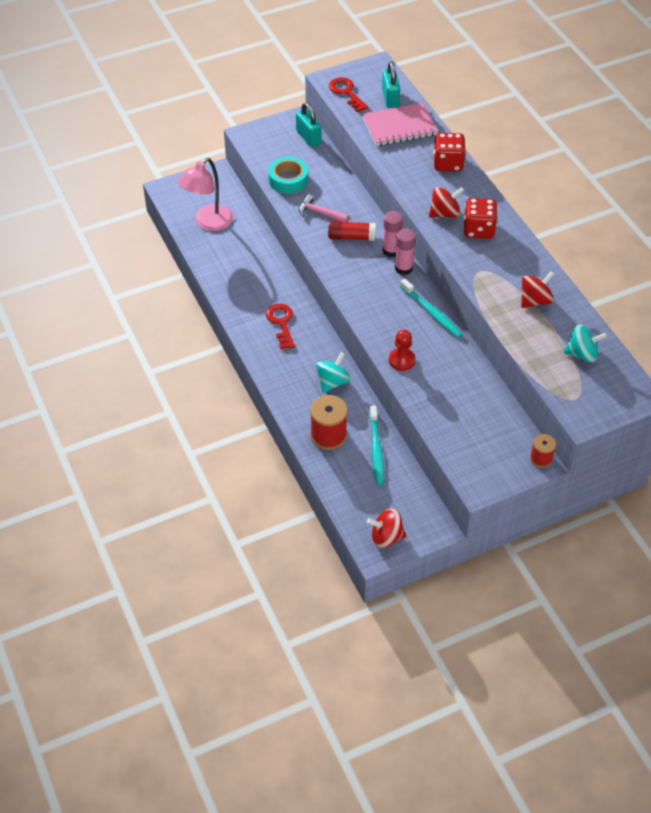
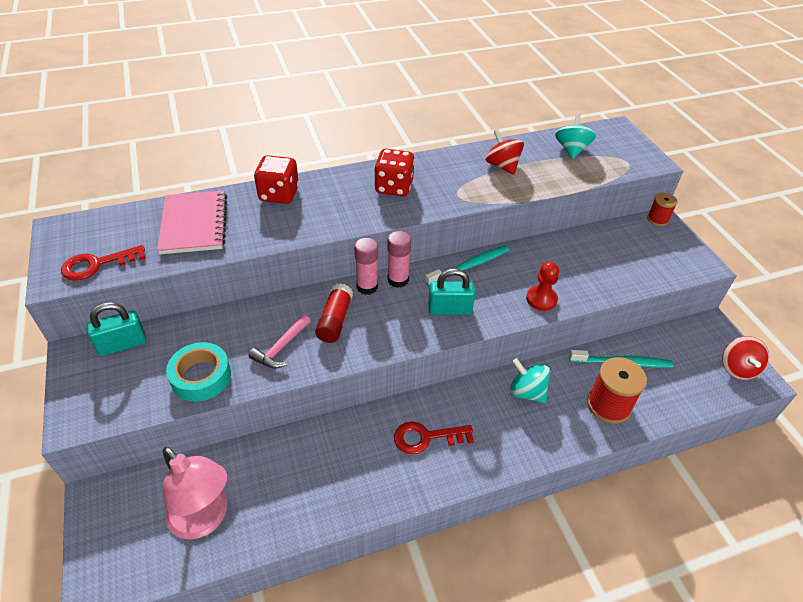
camera: 85 degrees left, 5 degrees down
(390, 98) = (134, 225): turquoise padlock -> turquoise padlock (449, 309)
(444, 213) = (362, 208): red spinning top -> none

